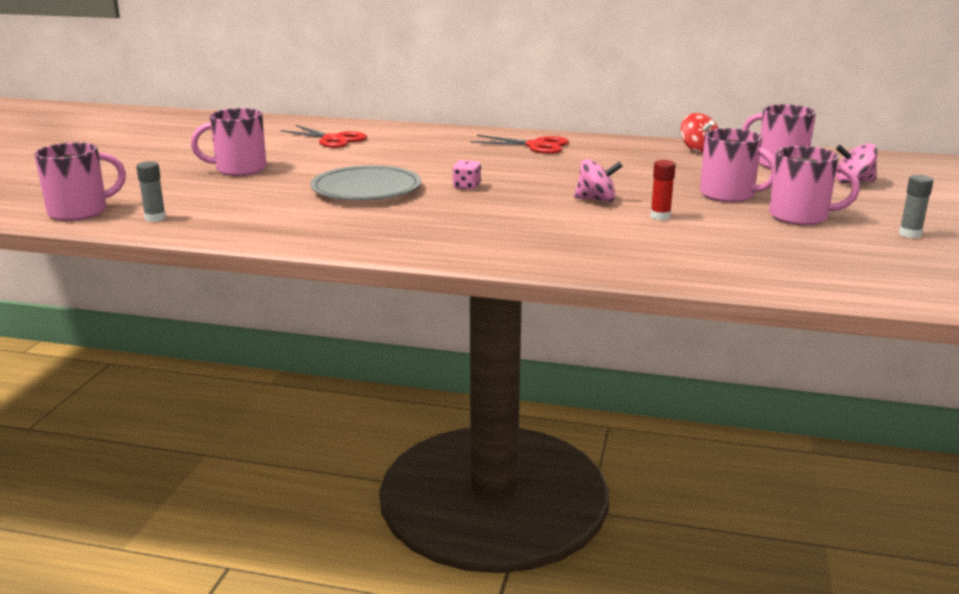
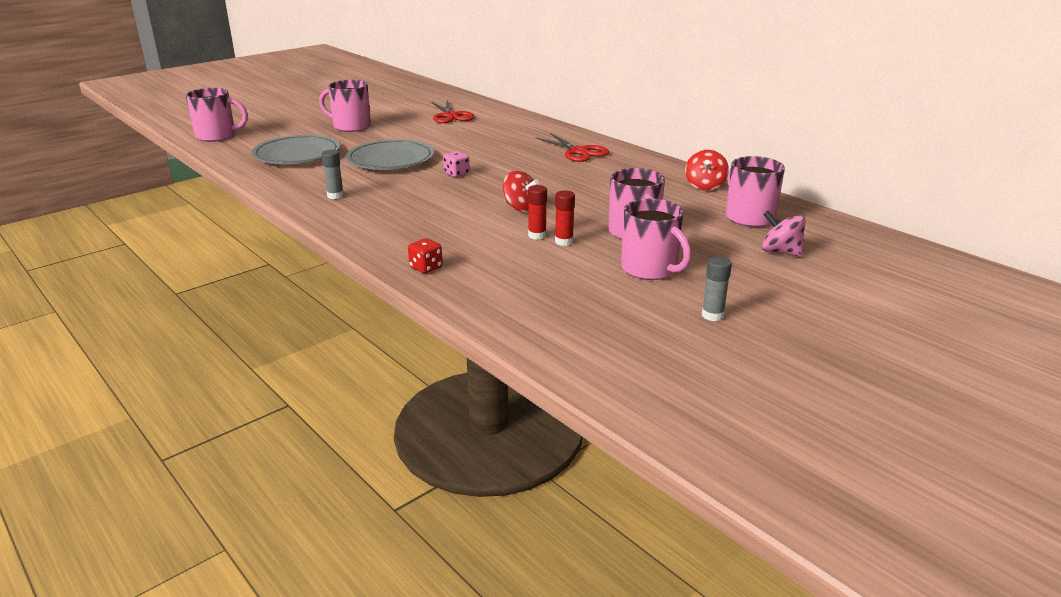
camera: 35 degrees right, 5 degrees up
(155, 218) = (241, 150): grey glue stick -> grey glue stick (335, 196)
(241, 207) = (297, 155): none -> grey plate
(596, 200) = (521, 208): pink spinning top -> red spinning top
(630, 266) = (426, 267): none -> red dice
(692, 215) = (564, 241): none -> red glue stick

